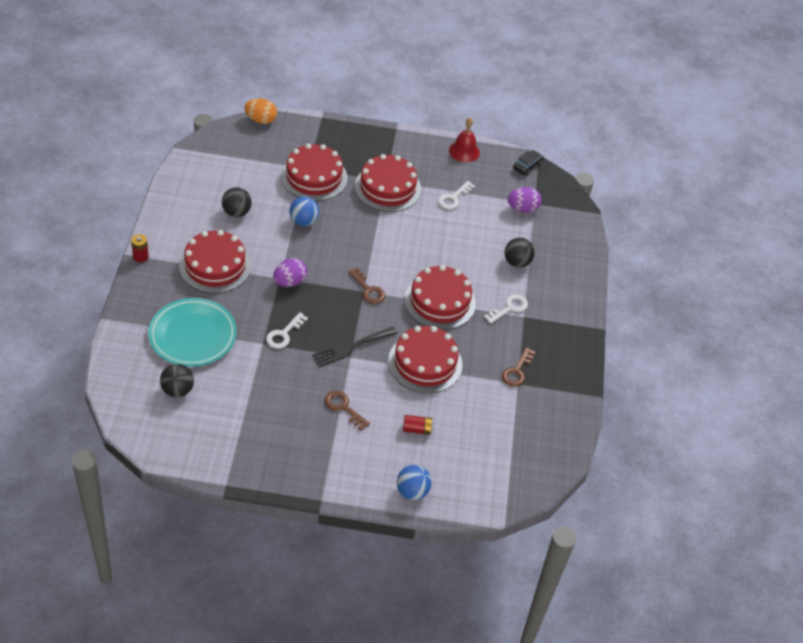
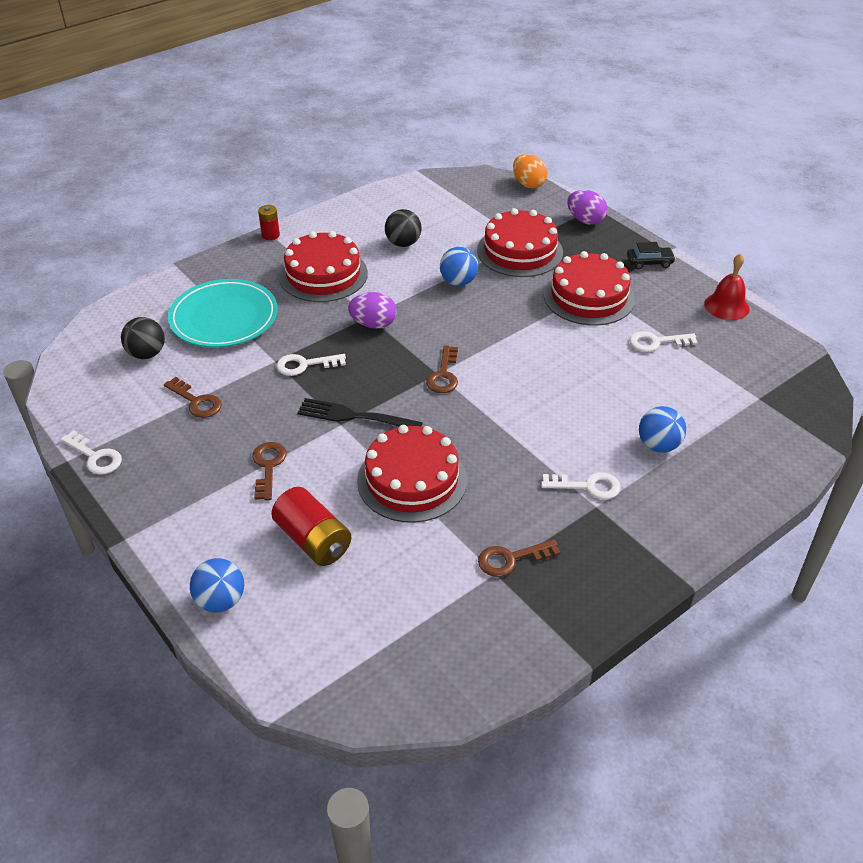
camera: 50 degrees right, 5 degrees down
(239, 471) = (95, 457): none -> white key
(251, 399) = (196, 401): none -> brown key
(417, 429) = (313, 540): red battery -> red battery, size x1.79
(440, 301) = (509, 430): red cake -> none
(517, 262) = (658, 445): black ball -> blue ball
(522, 209) = (735, 395): purple egg -> purple egg (585, 220)
(527, 166) = (795, 357): black car -> black car (649, 262)

